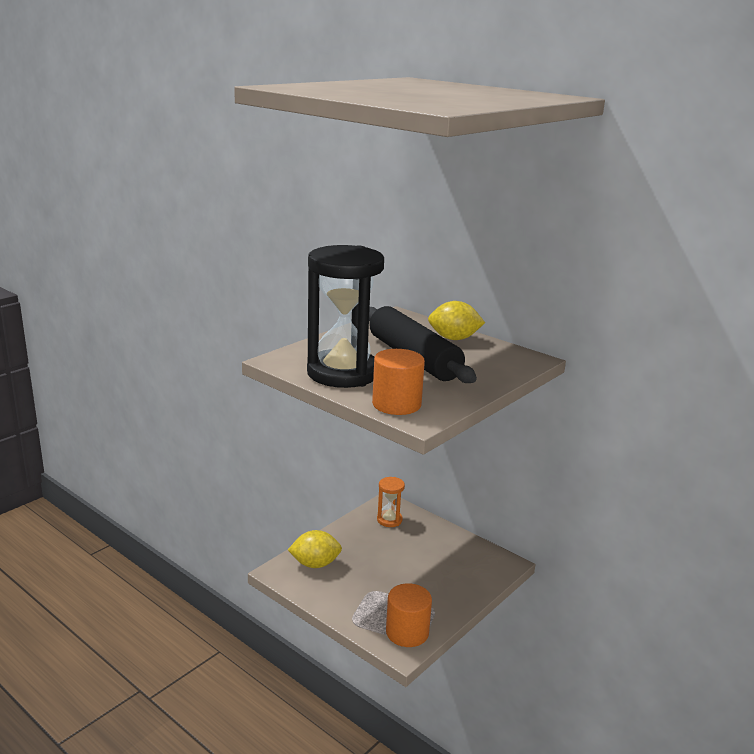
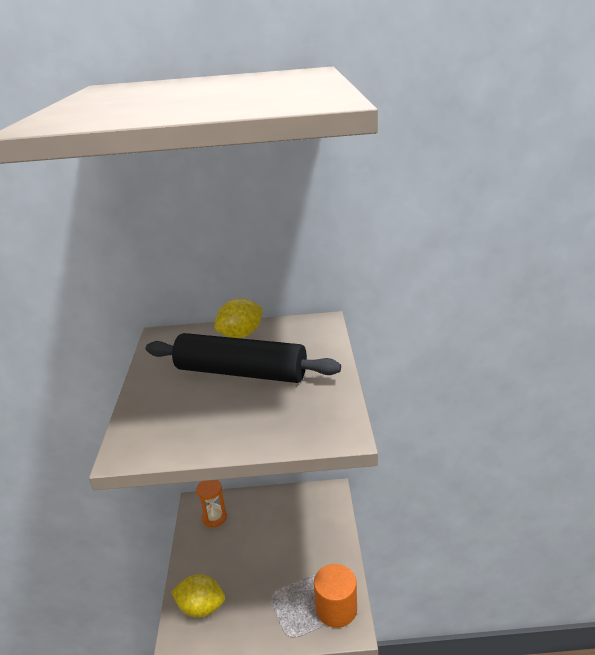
camera: 40 degrees left, 5 degrees up
(315, 564) = (201, 608): yellow lemon -> yellow lemon turned 60 degrees clockwise
(343, 373) = (209, 426): black hourglass -> none
(396, 404) = (302, 430): orange cylinder -> none

